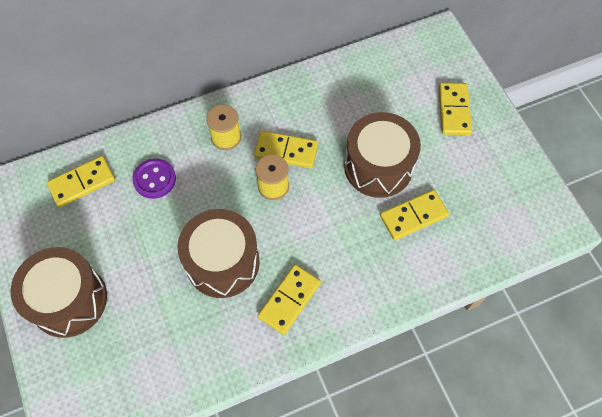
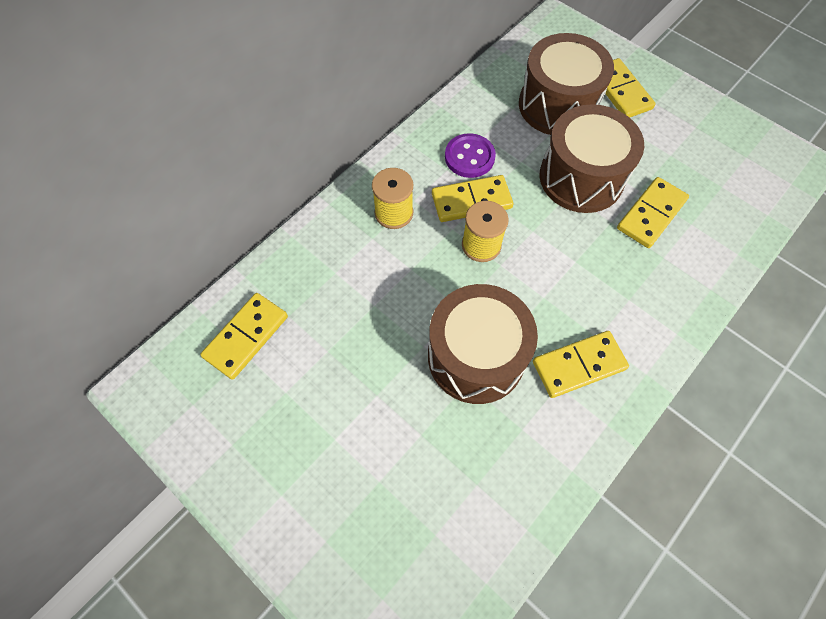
camera: 25 degrees left, 0 degrees up
(69, 300) = (311, 491): brown drum -> brown drum (557, 105)
(154, 179) = (336, 295): purple button -> purple button (469, 157)
(289, 300) = (578, 365): yellow domino -> yellow domino turned 60 degrees clockwise

